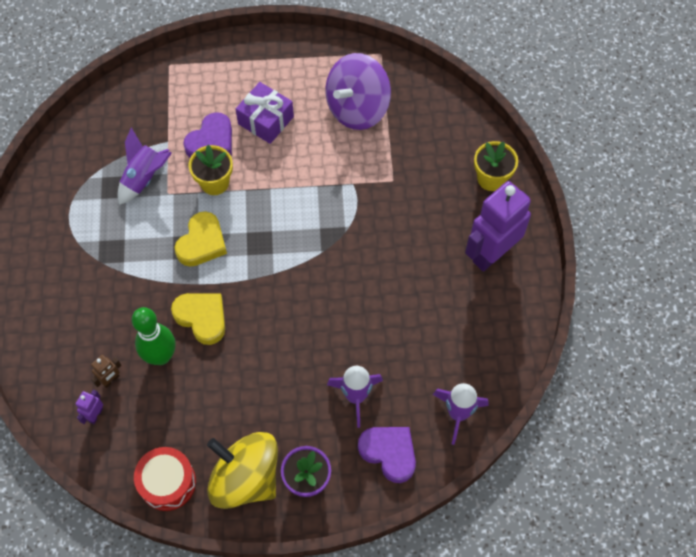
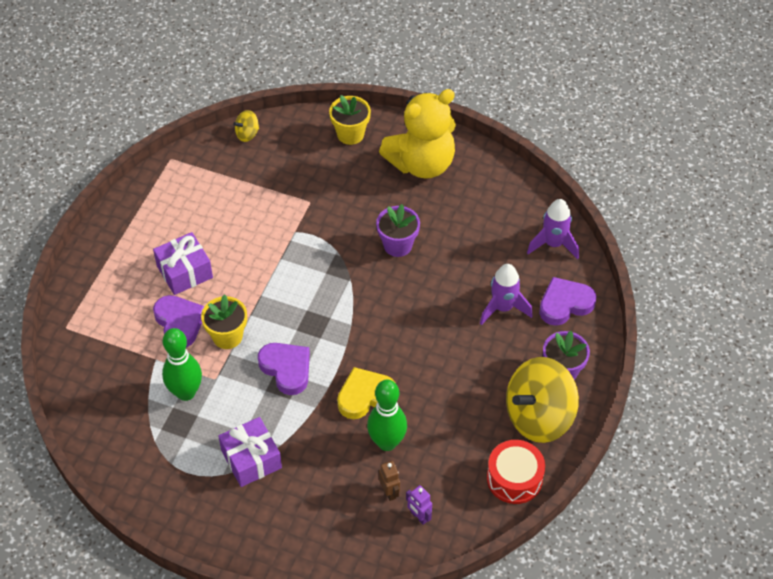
camera: 65 degrees left, 10 degrees down
(100, 256) = (251, 459): none -> purple gift
(144, 178) = (186, 392): purple rocket -> green bowling pin
(202, 243) = (286, 369): yellow heart -> purple heart
(357, 108) = (218, 198): purple spinning top -> none
(382, 274) = (397, 245): none -> purple flower pot
(442, 97) = (247, 134): none -> yellow spinning top
(491, 254) = (421, 163): purple robot -> yellow teddy bear

